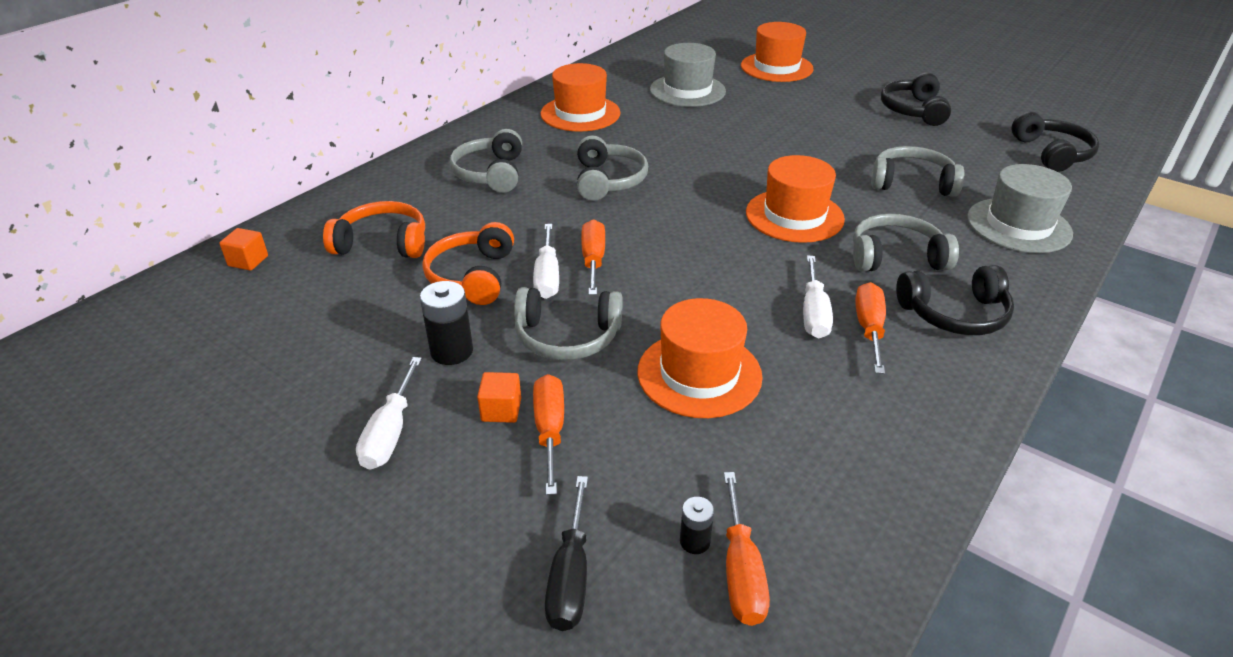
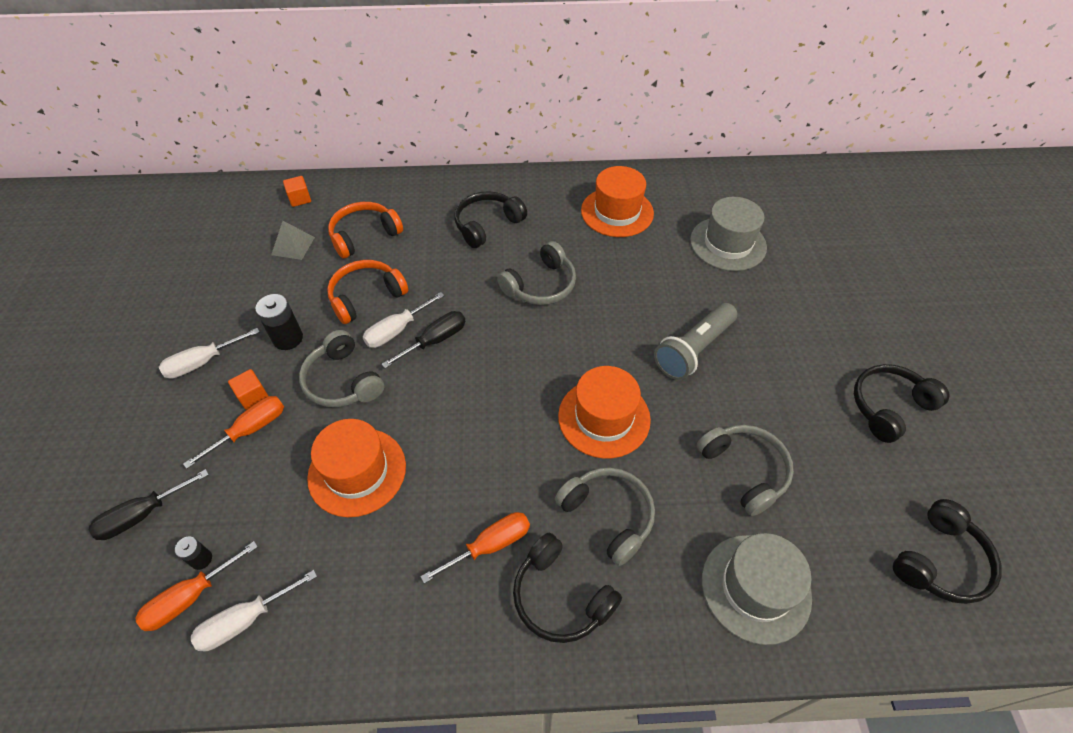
camera: 50 degrees right, 15 degrees up
(314, 294) = (293, 246): none -> grey pyramid
(383, 243) = (364, 235): orange headphones -> orange headphones turned 90 degrees counterclockwise
(490, 173) = (487, 225): grey headphones -> black headphones
(593, 260) = (435, 340): orange screwdriver -> black screwdriver
(774, 150) = (694, 350): none -> grey flashlight
(776, 67) = (846, 270): orange hat -> none
(813, 313) = (480, 500): white screwdriver -> white screwdriver (245, 620)

